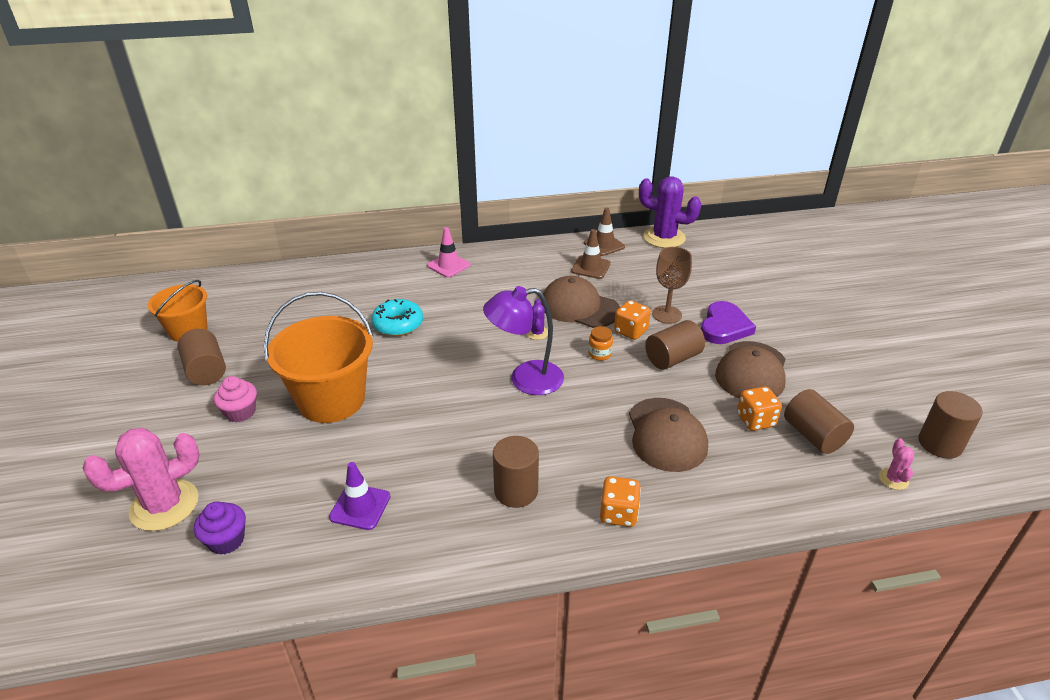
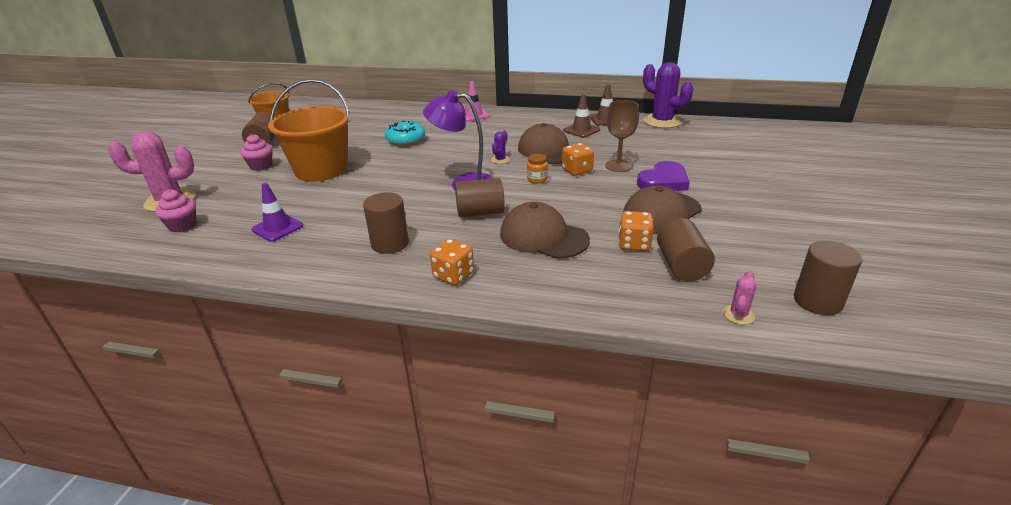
camera: 25 degrees right, 5 degrees down
(226, 540) = (182, 226): purple cupcake -> pink cupcake
(666, 434) = (543, 237): brown cap -> brown cap turned 105 degrees clockwise
(672, 358) = (596, 192): brown cylinder -> brown cylinder (480, 212)

